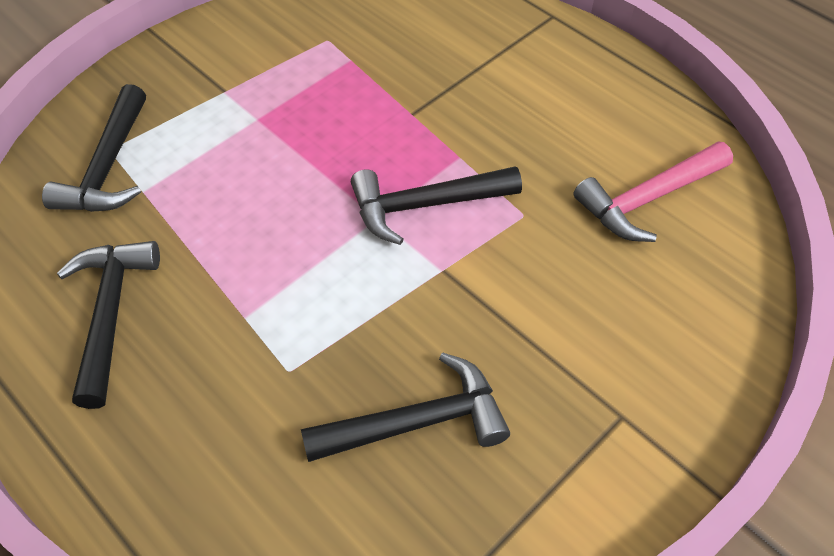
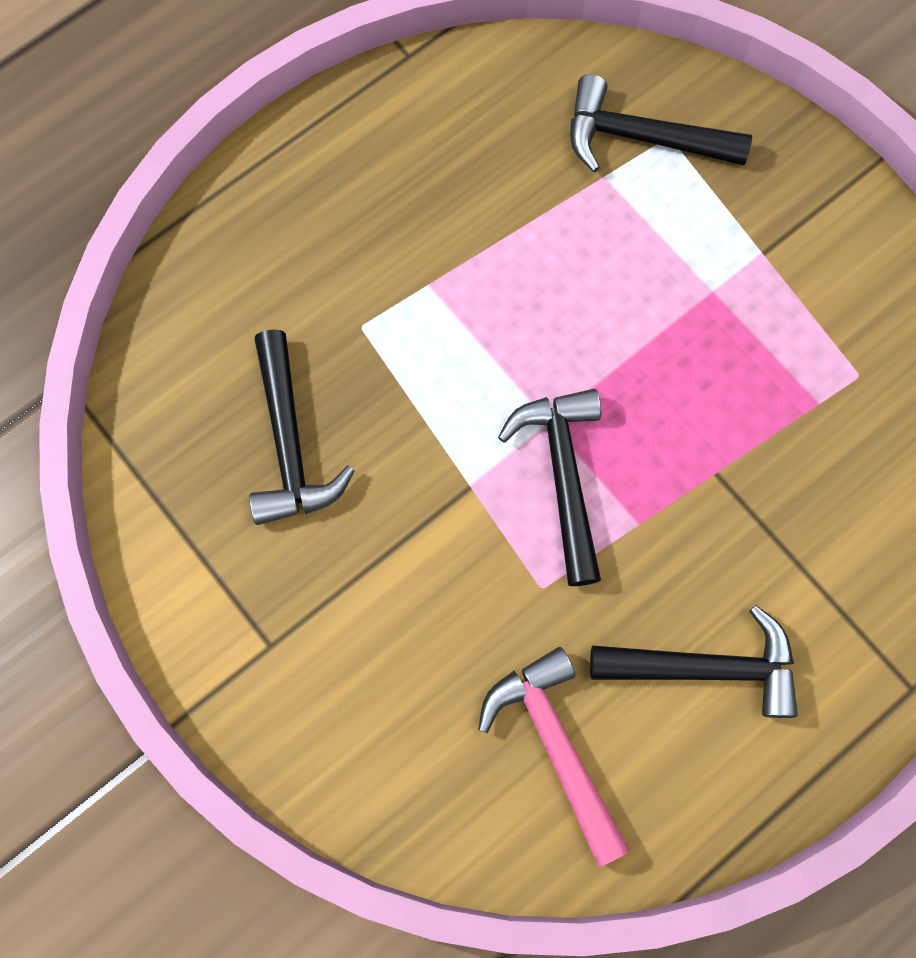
camera: 95 degrees right, 20 degrees up
(110, 314) = (443, 161): black hammer -> black hammer (706, 667)

